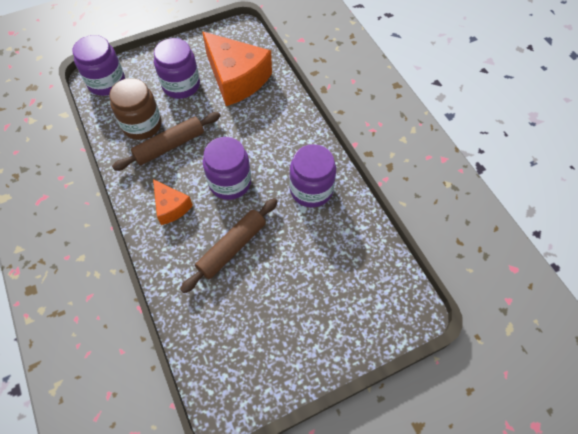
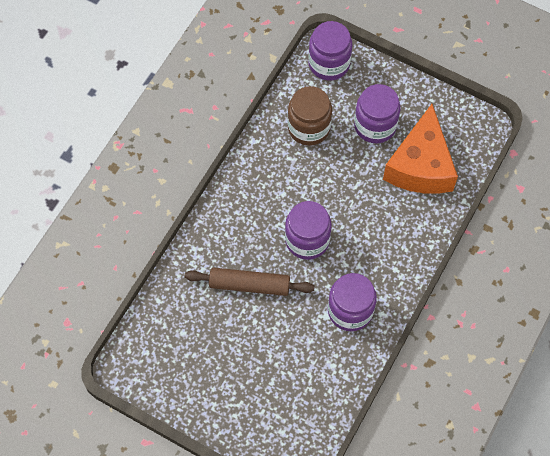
camera: 55 degrees right, 5 degrees up
(170, 146) = (305, 166): brown rolling pin -> none
(171, 207) = (250, 212): orange cheese -> none

